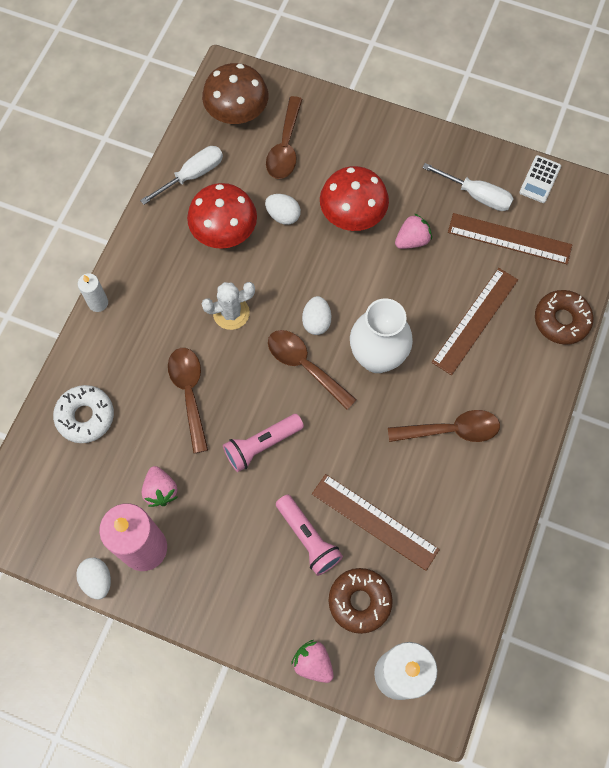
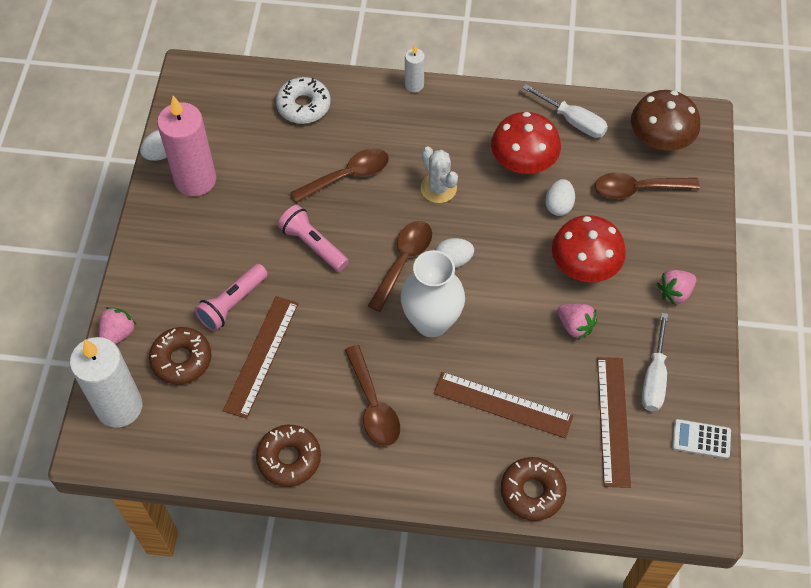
camera: 75 degrees right, 10 degrees down
(160, 490) = (250, 178): pink strawberry -> pink strawberry (674, 293)
(489, 518) = (289, 459): none -> brown donut

